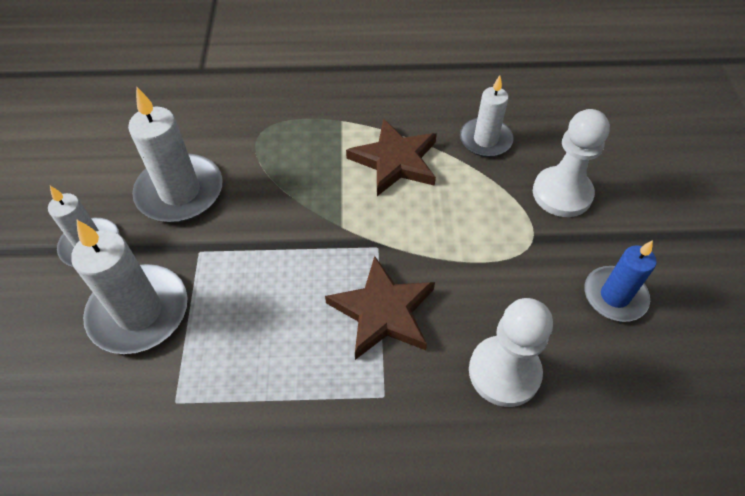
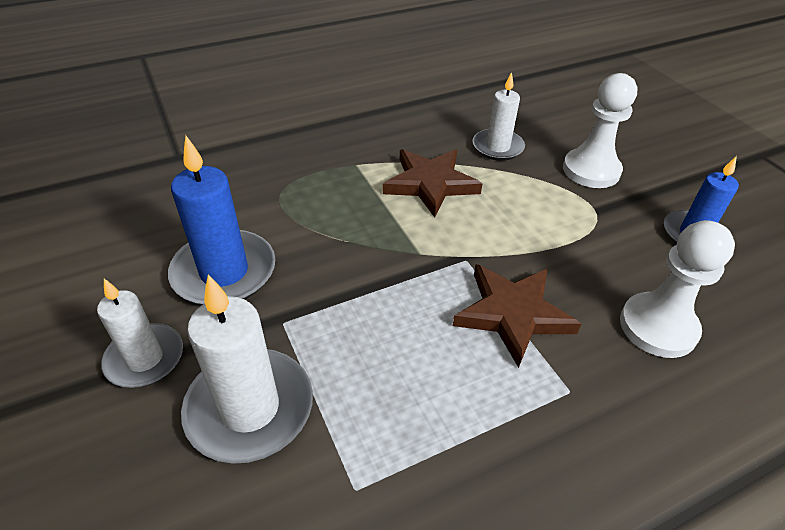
camera: 25 degrees left, 10 degrees down
(180, 192) = (224, 272): white candle -> blue candle

